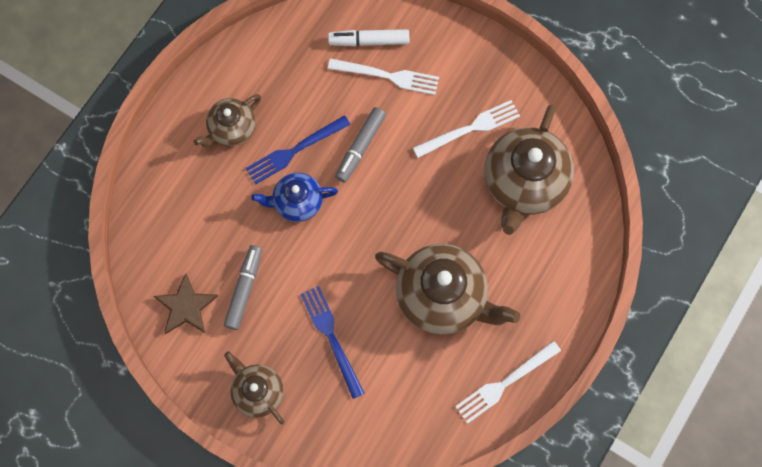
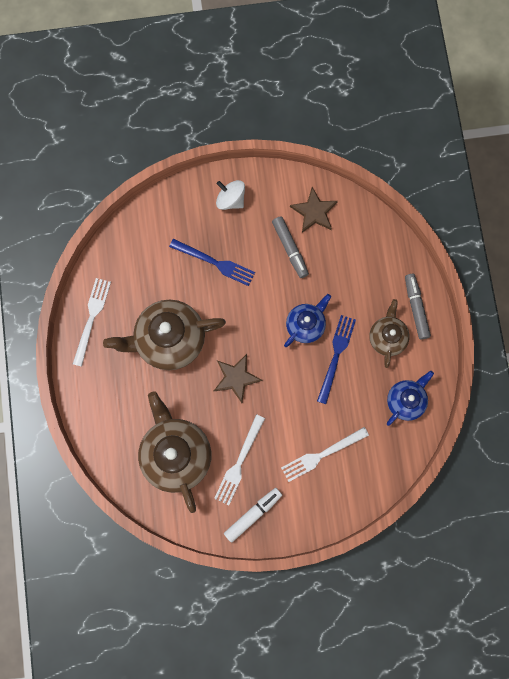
camera: 140 degrees right, 5 degrees up
(257, 391) = (231, 200): brown teapot -> white spinning top
(268, 61) = (405, 400): none -> blue teapot
(360, 147) = (298, 392): grey marker -> grey marker (416, 308)
(369, 41) = (355, 469): white marker -> white marker (253, 514)
(407, 206) = (236, 378): none -> brown star

